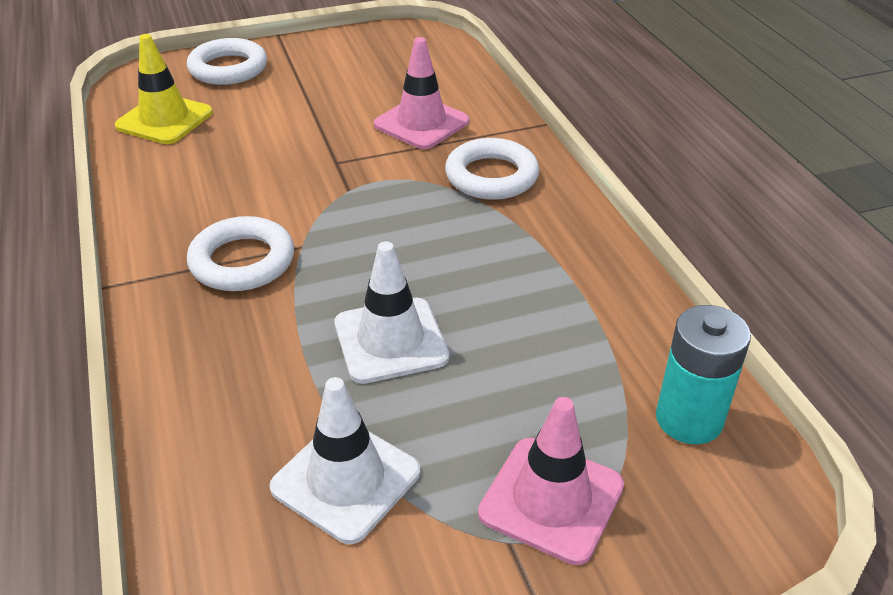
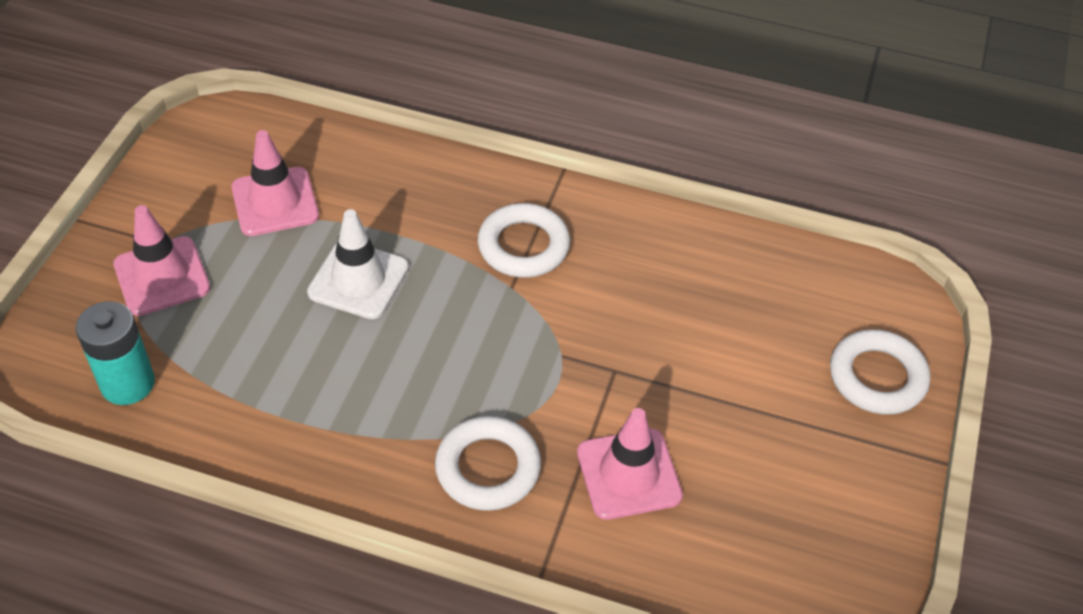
camera: 125 degrees right, 10 degrees up
(164, 119) = (795, 286): yellow traffic cone -> none
(346, 480) = (275, 202): white traffic cone -> pink traffic cone

